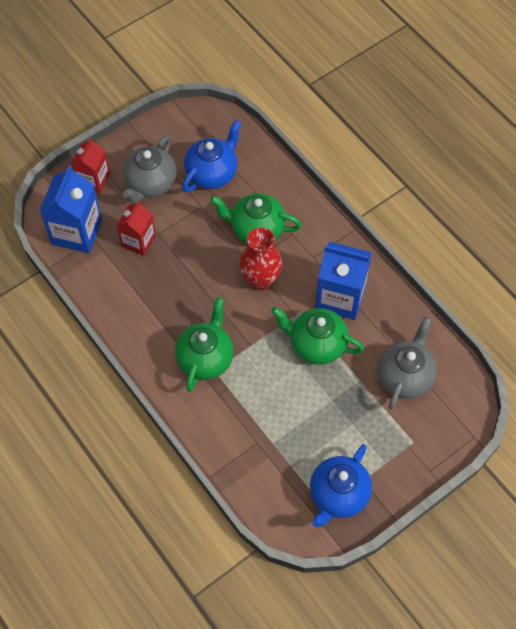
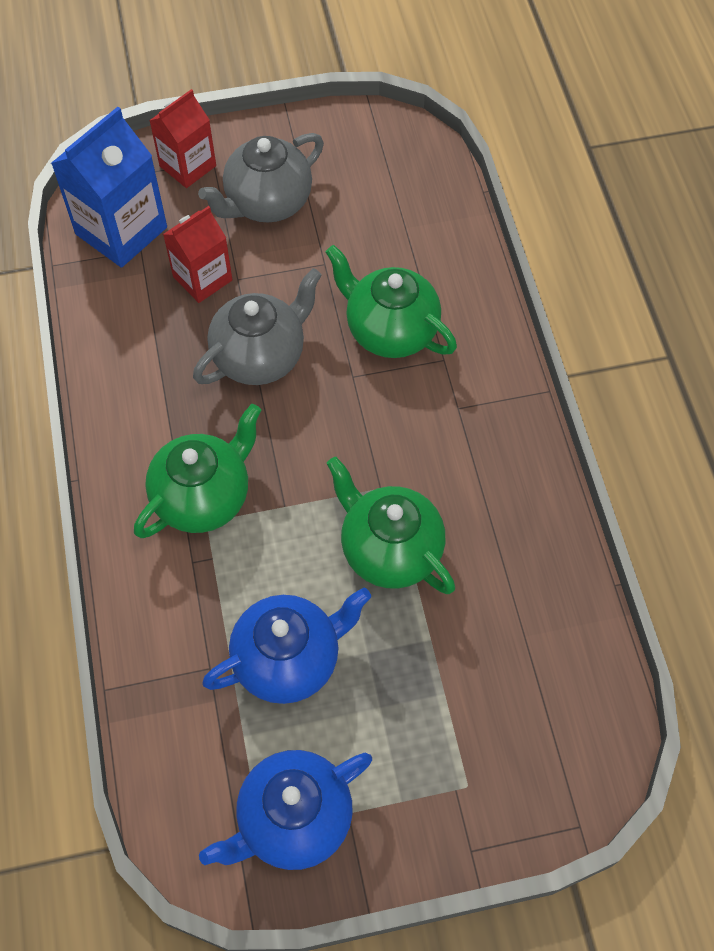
camera: 25 degrees right, 0 degrees up
(212, 173) = (368, 221): blue teapot -> blue teapot (289, 659)
(260, 280) = (355, 410): red vase -> none
(340, 297) = (468, 490): blue carton -> none
(405, 376) = (509, 667): grey teapot -> grey teapot (260, 356)

